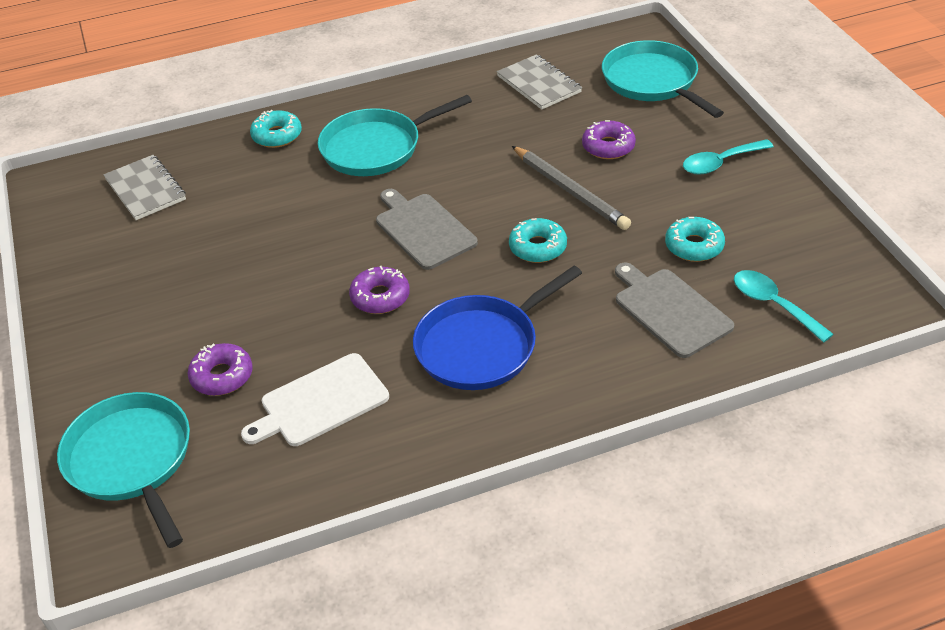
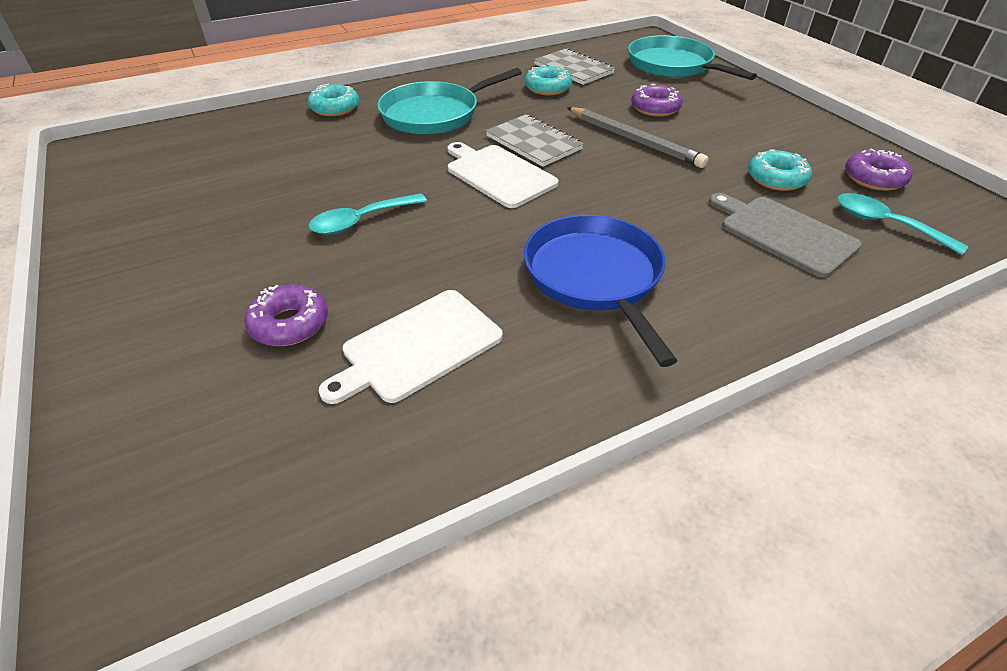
camera: 10 degrees left, 0 degrees up
(132, 460) = (166, 436): turquoise pan -> none
(145, 189) = (199, 151): grey notebook -> grey notebook (533, 143)
(380, 297) = (467, 234): purple donut -> purple donut (874, 178)
(423, 229) = (498, 174): grey cutting board -> white cutting board
(481, 346) = (595, 277): blue pan -> blue pan turned 120 degrees clockwise
(538, 247) = (621, 185): turquoise donut -> turquoise donut (547, 88)
(720, 163) = (764, 117): turquoise spoon -> turquoise spoon (361, 221)

